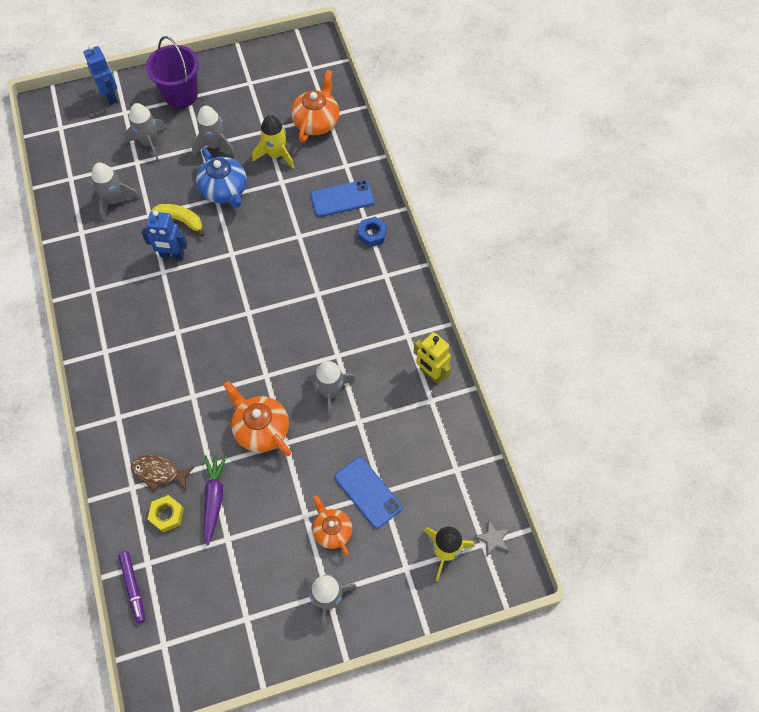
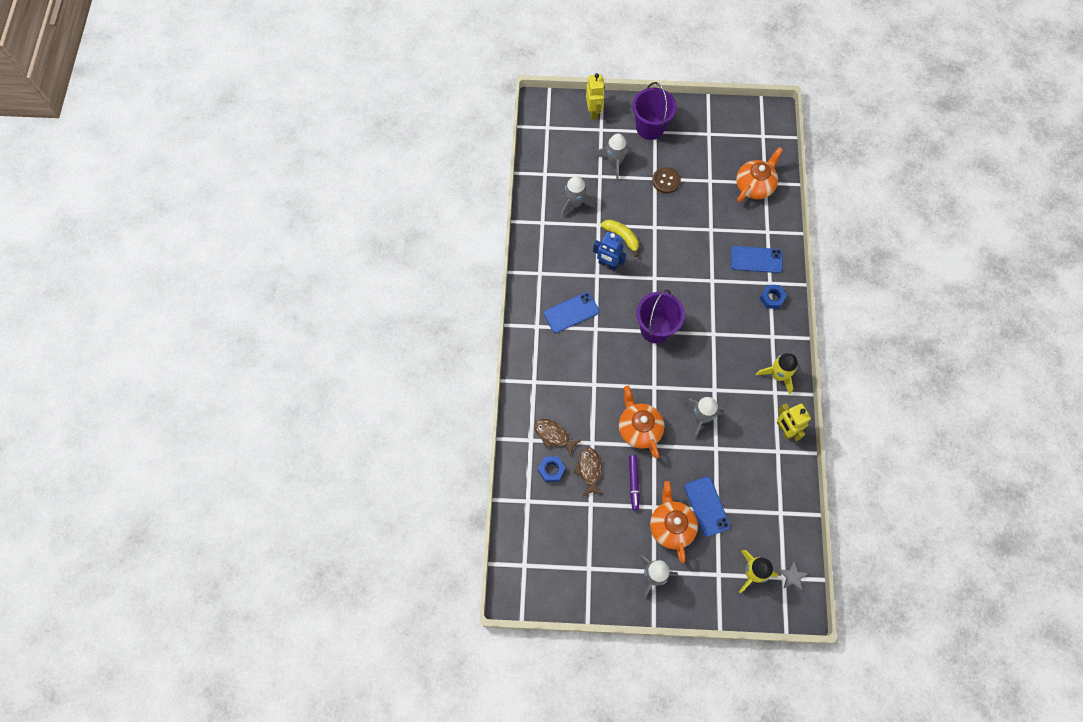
camera: 20 degrees right, 5 degrees up
(111, 96) = (593, 112): blue robot -> yellow robot
(133, 587) = (513, 515): purple marker -> purple marker (633, 483)
(143, 322) = (571, 312): none -> blue phone
(167, 515) = (551, 470): yellow nut -> blue nut
(214, 499) = (589, 470): purple carrot -> brown fish
(215, 145) = (666, 181): grey rocket -> brown button
(225, 191) = (663, 223): blue teapot -> none
(248, 309) = (655, 328): none -> purple bucket
(276, 154) = (713, 204): yellow rocket -> yellow rocket (777, 375)
(332, 530) = (671, 526): orange teapot -> orange teapot, size x1.51

